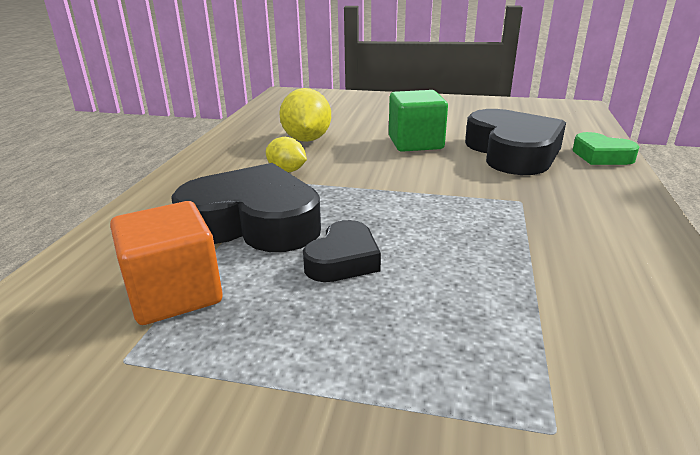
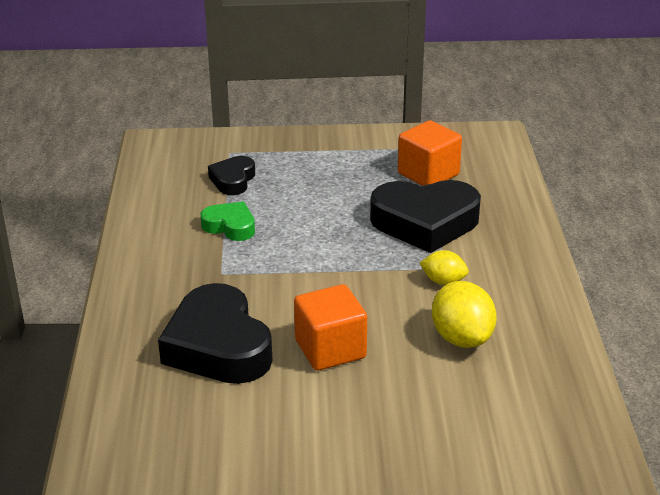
camera: 165 degrees right, 5 degrees up
(343, 260) = (344, 205): black heart -> black heart (233, 180)
(415, 143) = (330, 349): green cube -> orange cube
(601, 156) = (121, 352): green heart -> green heart (230, 226)

